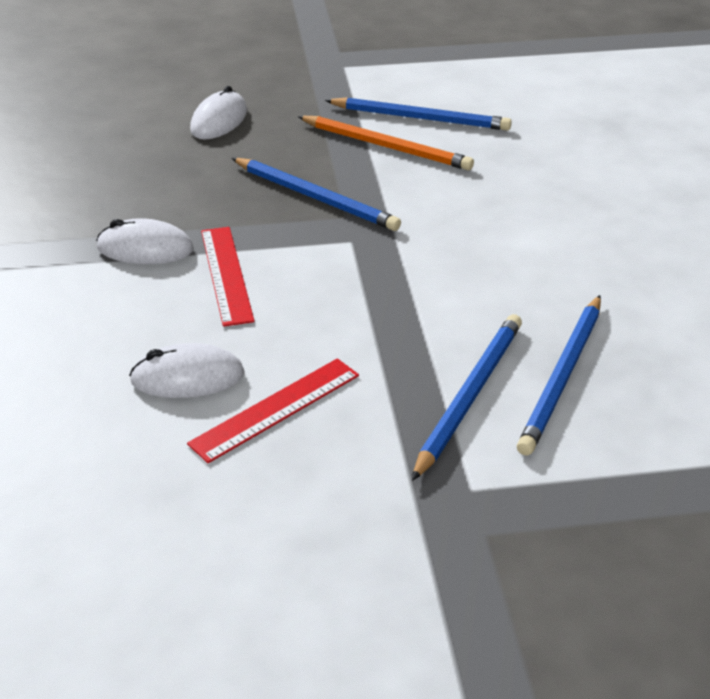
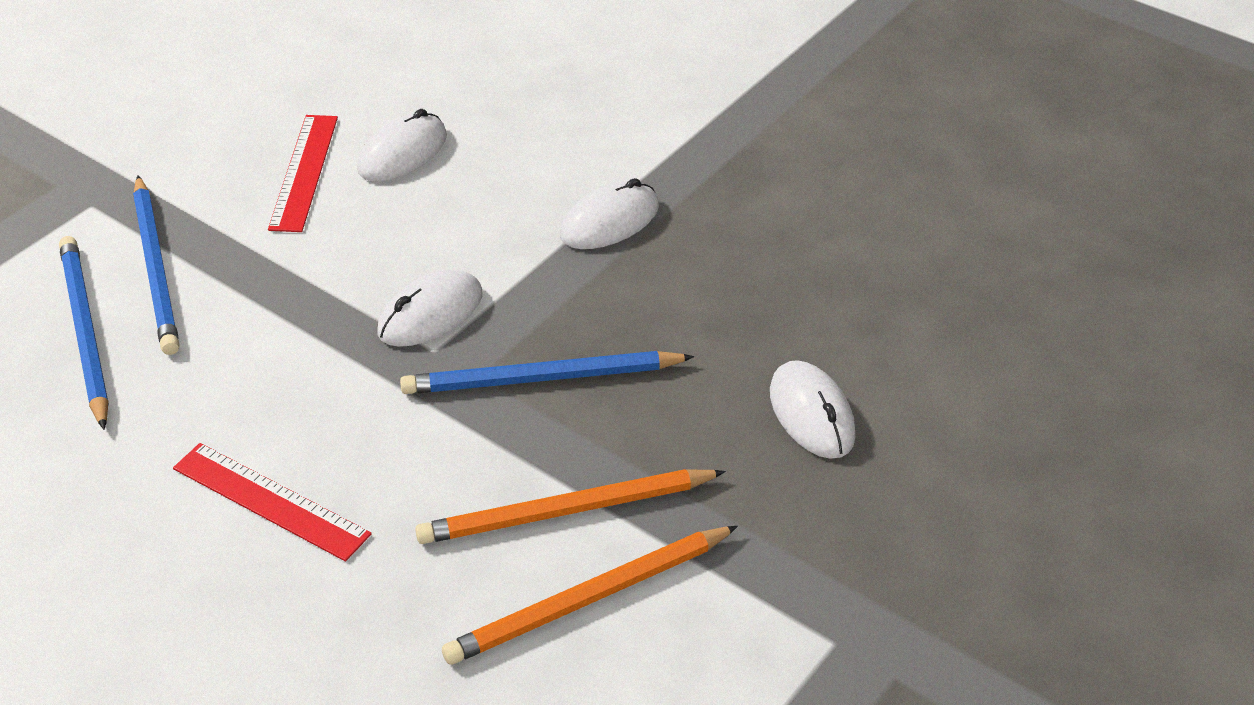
camera: 135 degrees right, 5 degrees up
(226, 274) = (500, 244): red ruler -> red ruler (270, 501)
(326, 260) = (430, 314): none -> white mouse
(420, 118) = (589, 599): blue pencil -> orange pencil

